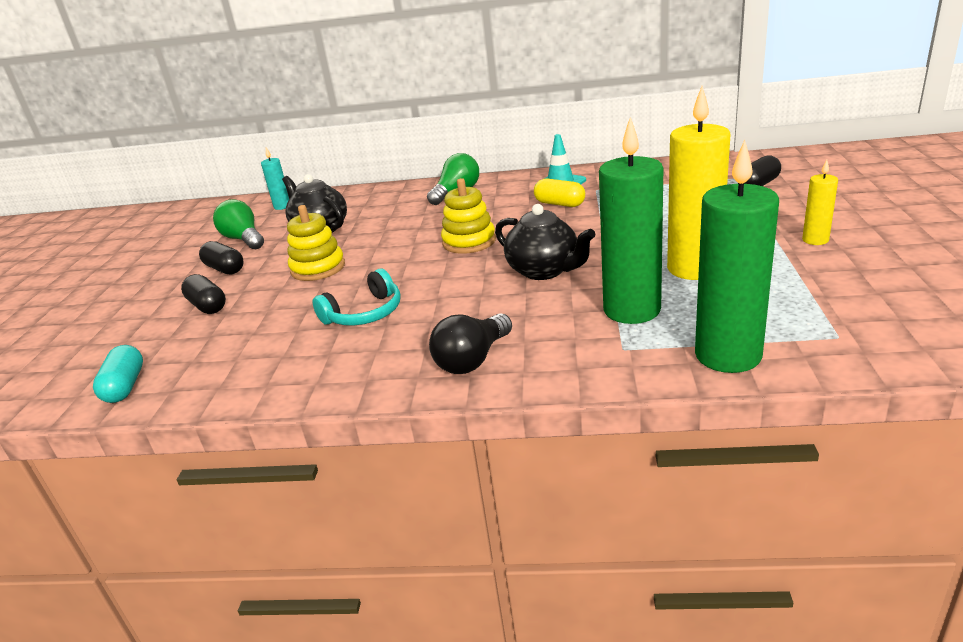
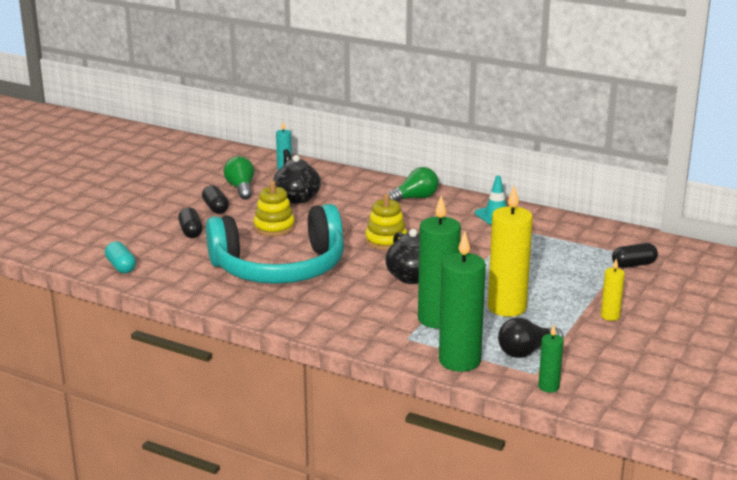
camera: 20 degrees right, 5 degrees down
(125, 386) = (121, 266): turquoise capsule -> turquoise capsule turned 45 degrees counterclockwise
(364, 313) = (280, 268): turquoise headphones -> turquoise headphones, size x2.38
(472, 360) = (318, 316): black light bulb -> black light bulb (526, 351)
(560, 204) = (476, 232): yellow capsule -> none
(882, 349) = (548, 387): none -> green candle

